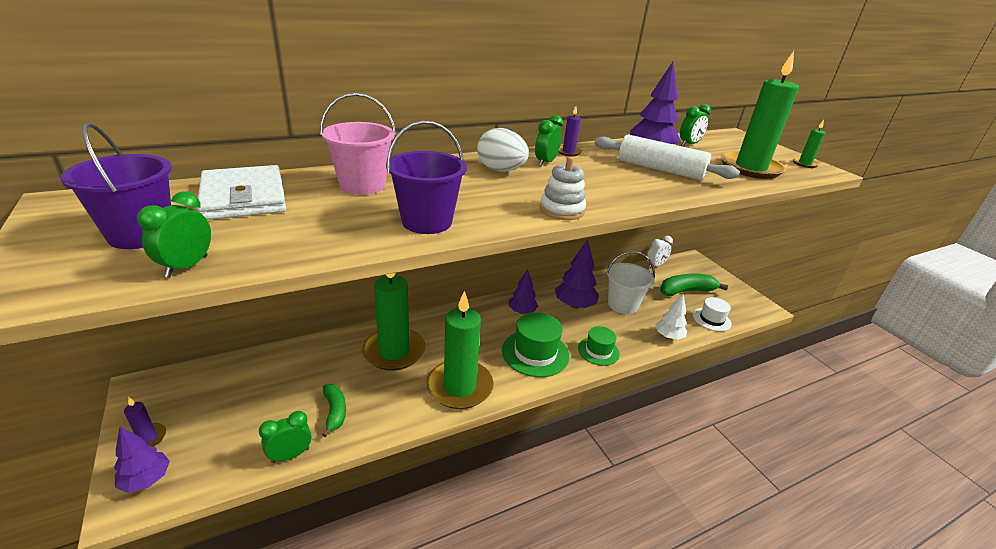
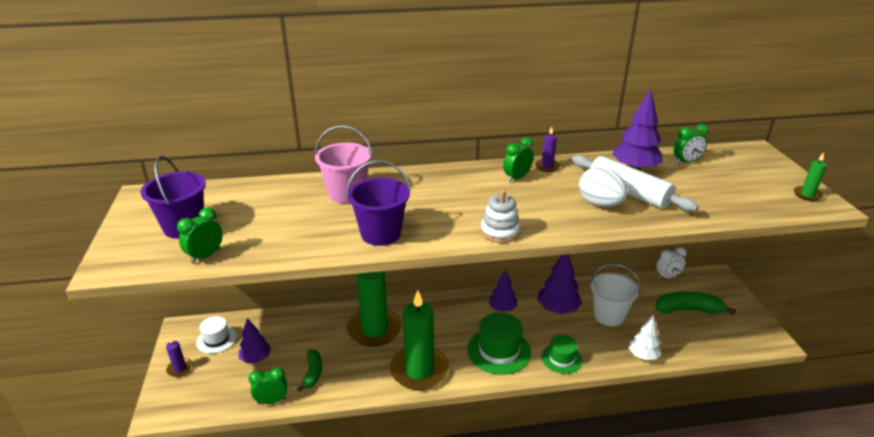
camera: 20 degrees right, 0 degrees up
(146, 480) = (174, 399): purple tree -> purple tree (256, 358)
(244, 198) = (257, 200): white wallet -> none
(501, 170) = (470, 185): white egg -> white egg (600, 204)
(711, 319) = (701, 344): white hat -> white hat (216, 339)
(750, 168) = (733, 197): green candle -> none

